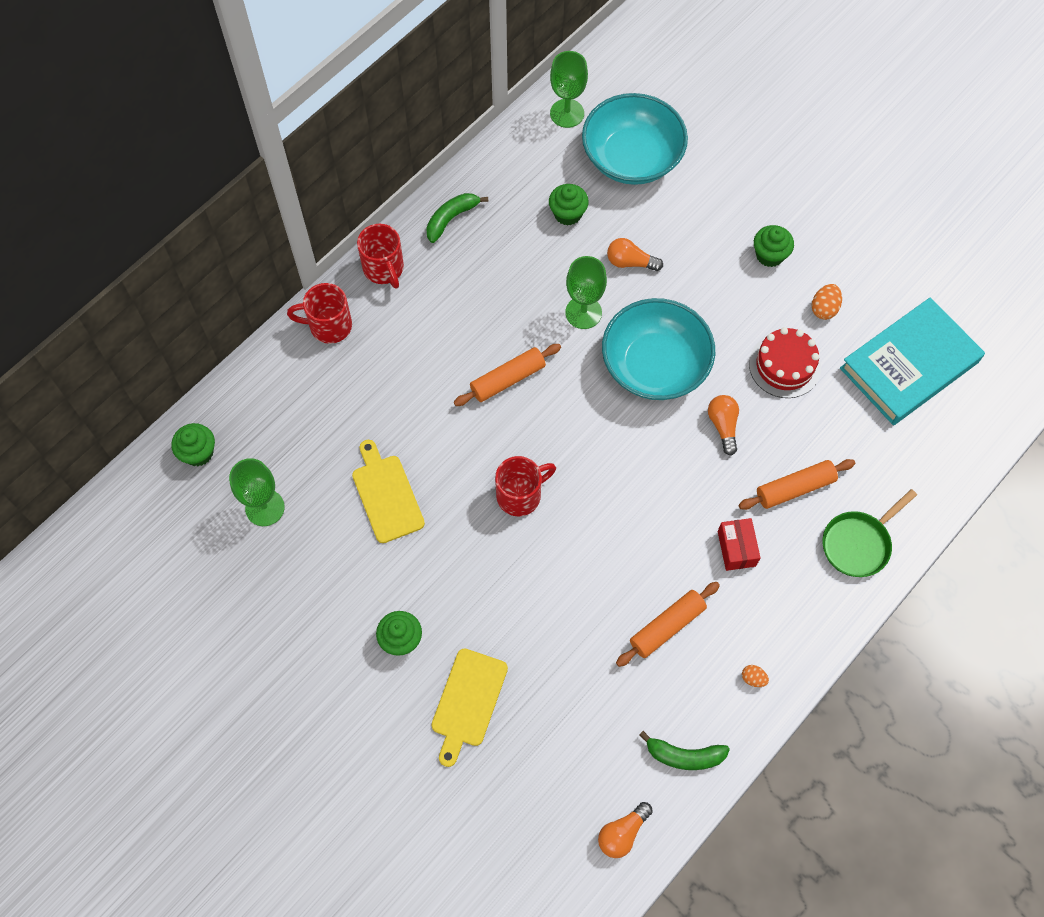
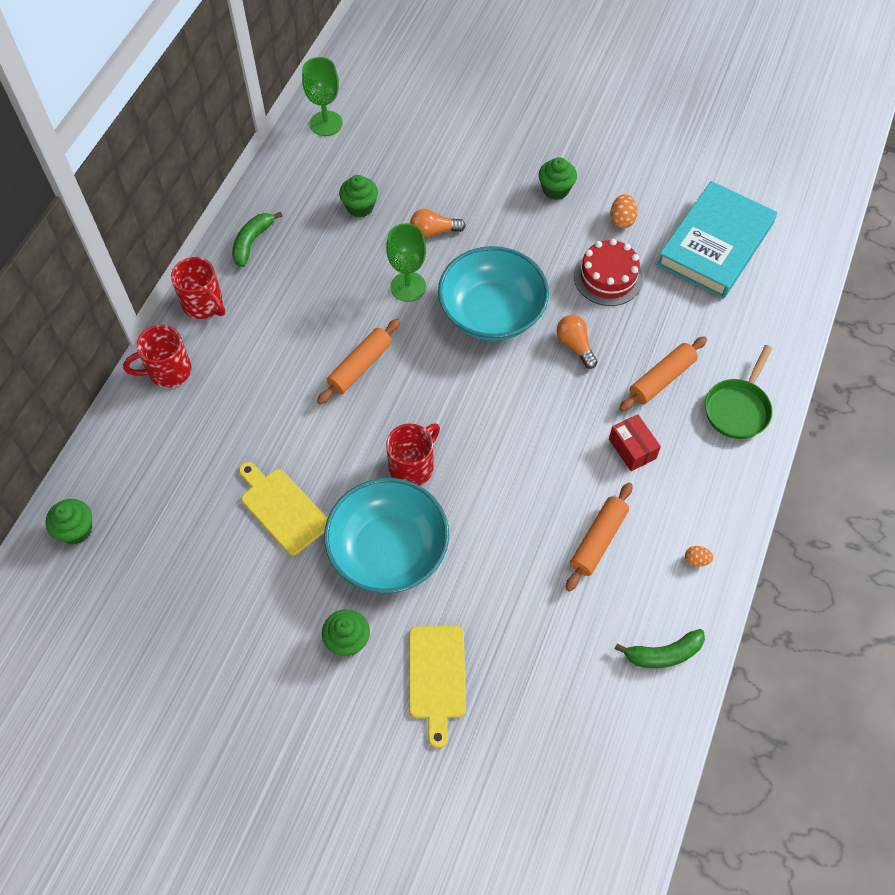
camera: 20 degrees left, 5 degrees down
(265, 508) = (163, 560): green goblet -> none
(622, 833) = (636, 749): orange light bulb -> none
(632, 158) = (400, 144): turquoise bowl -> turquoise bowl (388, 550)

